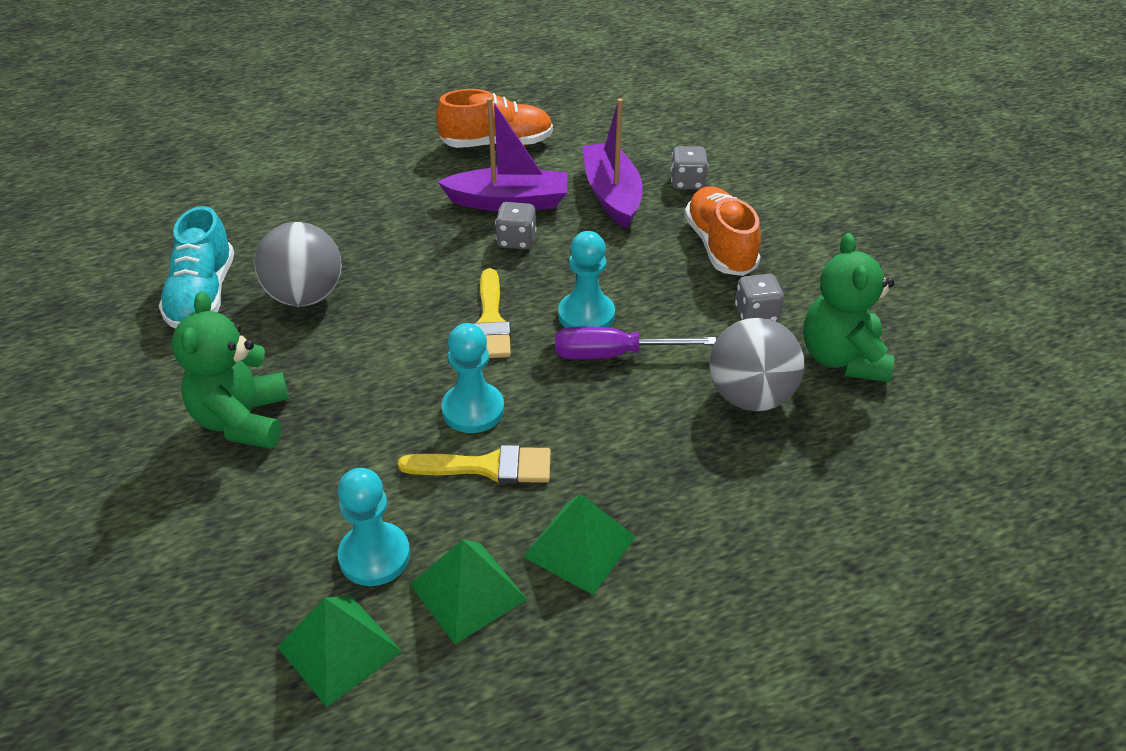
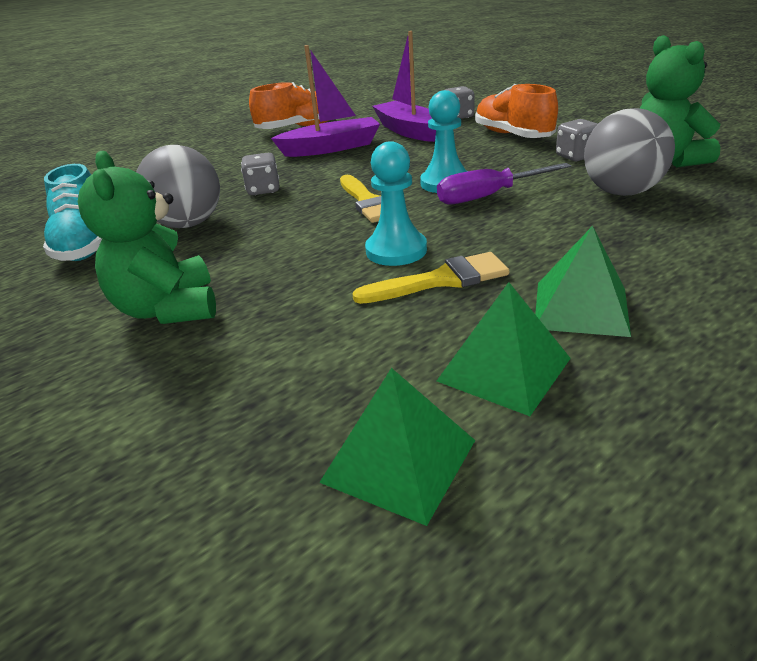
camera: 15 degrees left, 10 degrees down
(374, 556) = (379, 369): turquoise pawn -> none
(516, 240) = (353, 162): grey dice -> grey dice (263, 190)

